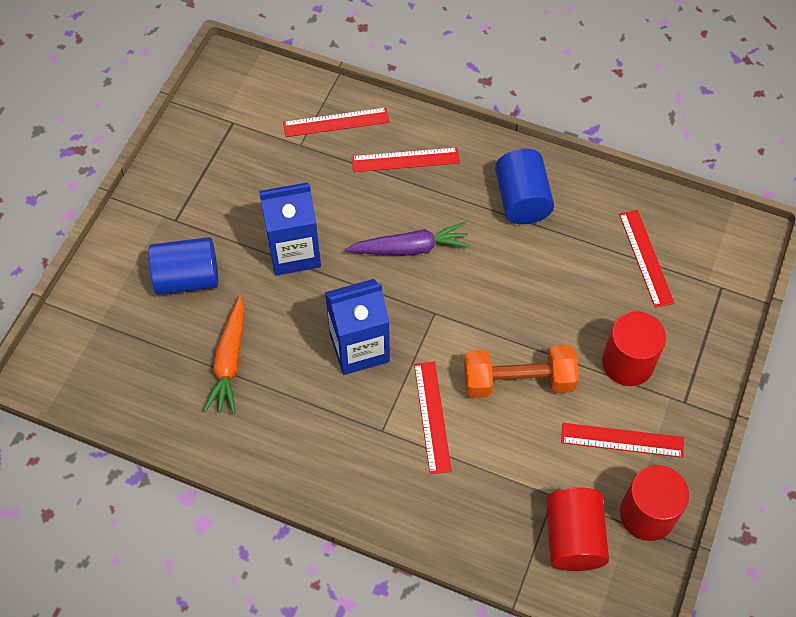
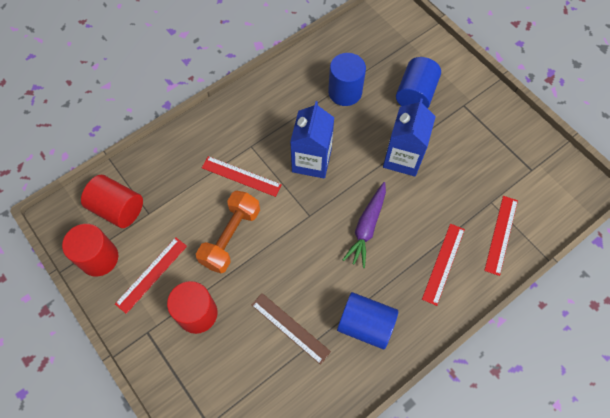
camera: 120 degrees right, 5 degrees up
(230, 361) = (345, 92): orange carrot -> blue cylinder
(575, 265) = (290, 328): none -> brown ruler
(646, 258) = (266, 384): red ruler -> none

